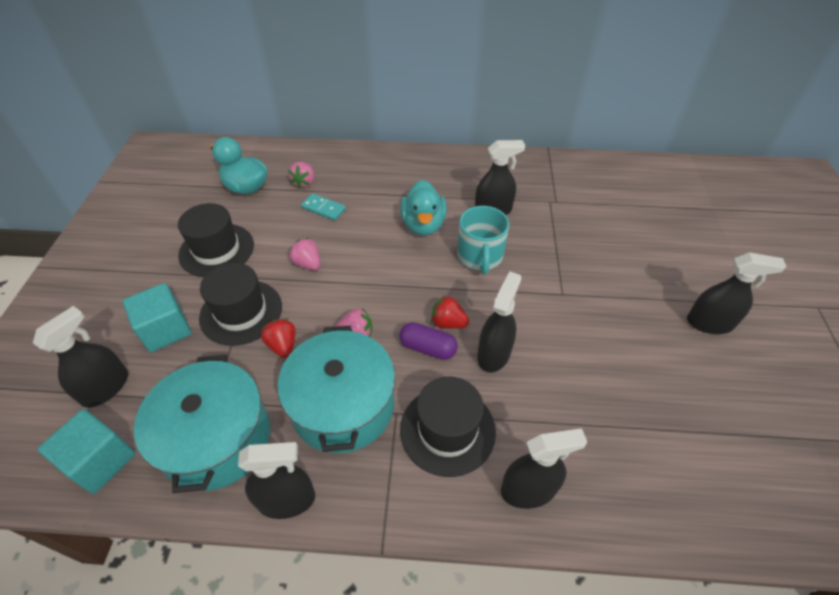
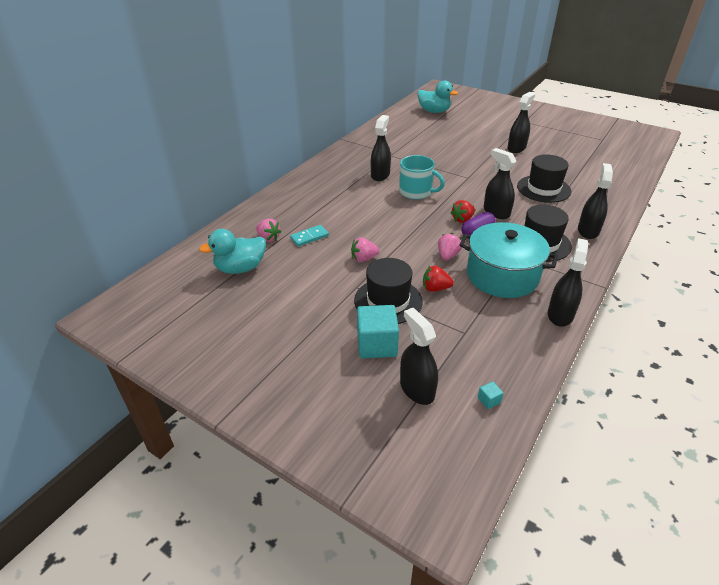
camera: 60 degrees left, 10 degrees down
(101, 461) = (489, 400): turquoise cube -> turquoise cube, size x0.41
(216, 250) = (306, 300): black hat -> black hat (543, 189)
(217, 439) = (499, 336): turquoise pot -> none
(423, 225) = (368, 202): turquoise duck -> turquoise duck (434, 111)

